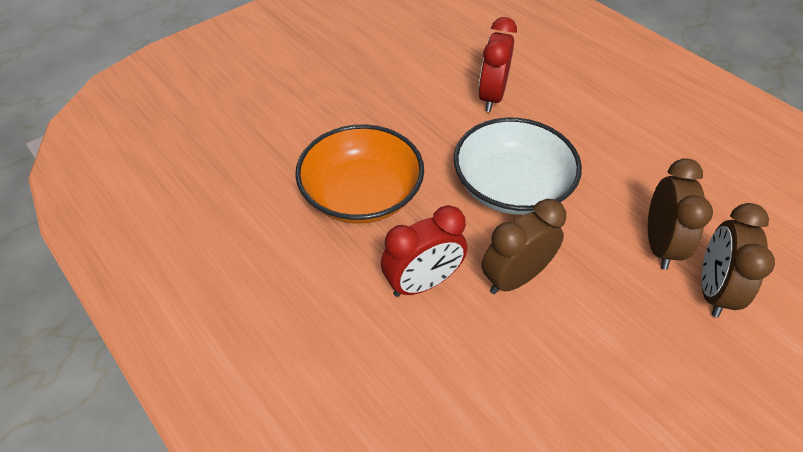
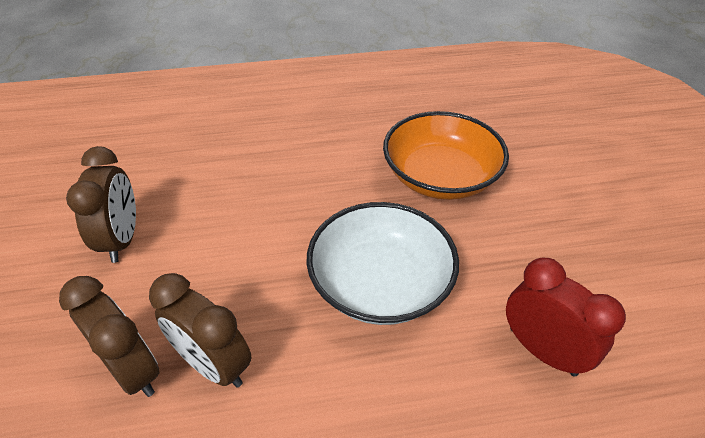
camera: 120 degrees right, 5 degrees down
(423, 283) = (324, 175): red clock -> none
(515, 277) = (282, 228): brown clock -> brown clock (122, 239)

